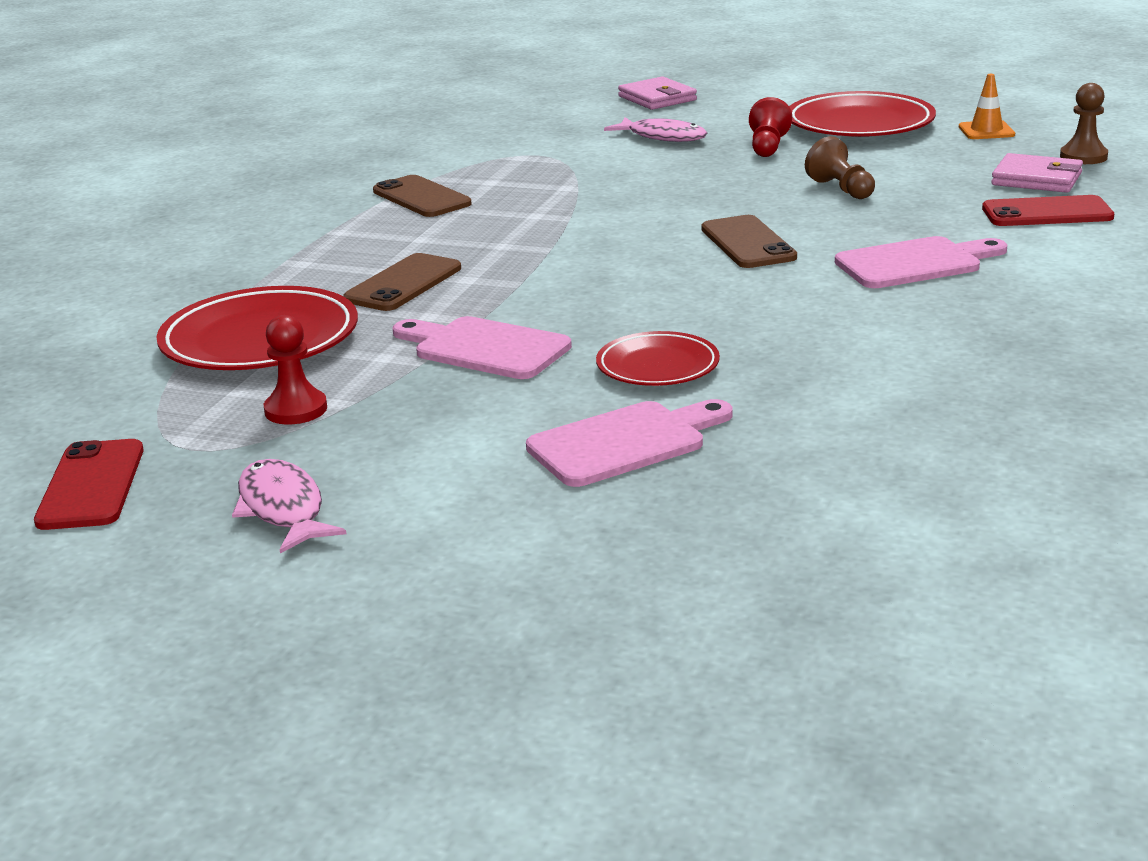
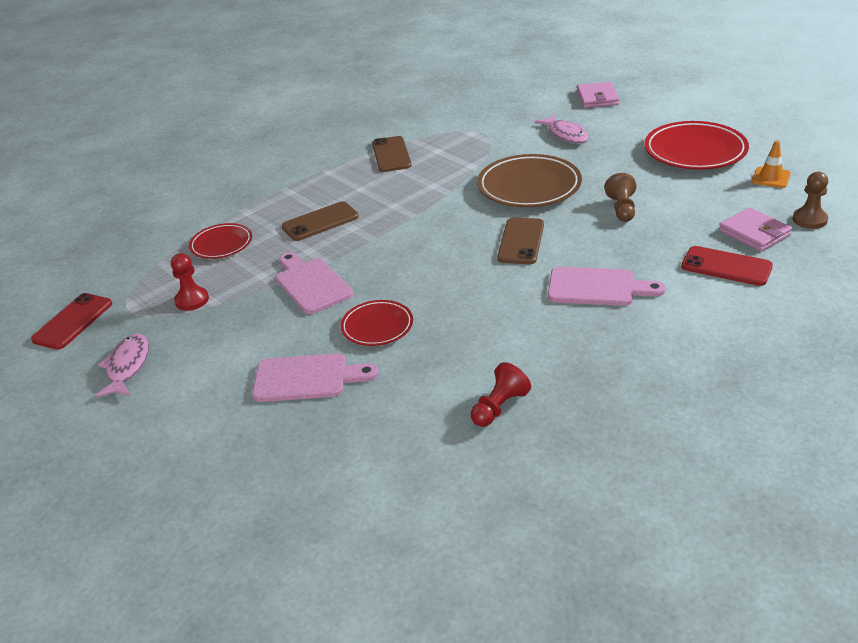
camera: 30 degrees right, 10 degrees up
(260, 340) = (221, 244): red plate -> red plate, size x0.58
(682, 192) = (529, 187): none -> brown plate
(768, 147) = (617, 159): red pawn -> red pawn (499, 407)

